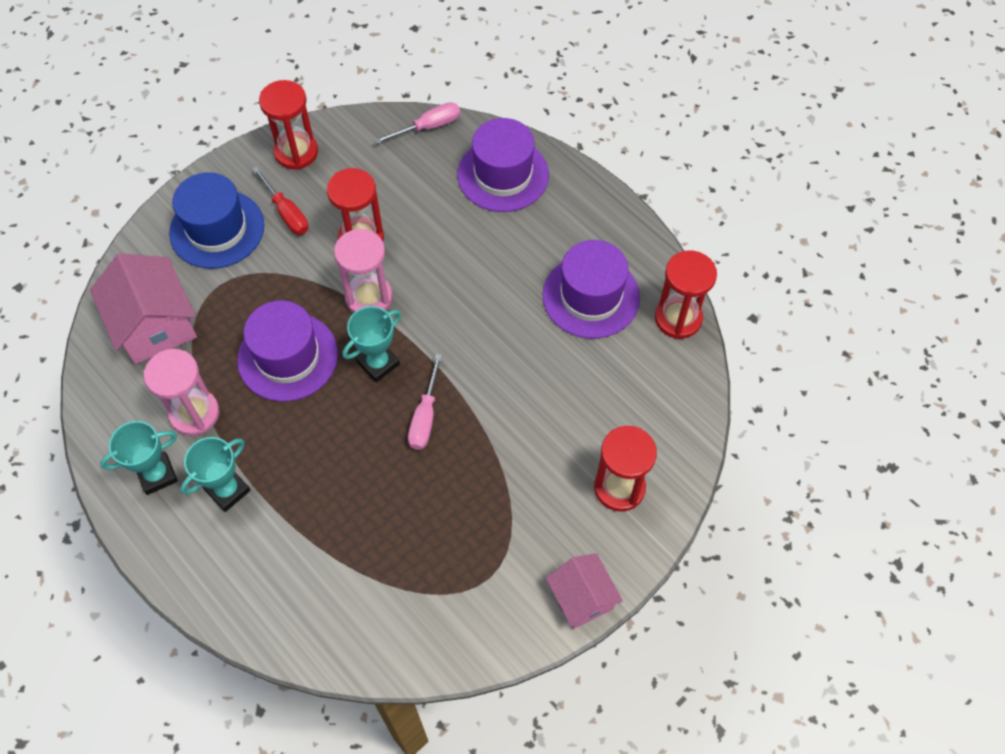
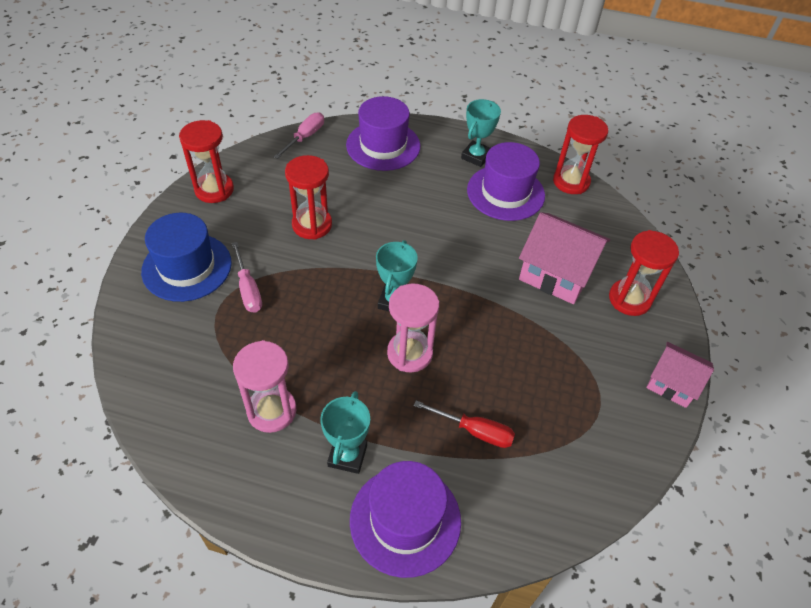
camera: 35 degrees left, 10 degrees down
(154, 325) = (183, 360): pink house -> pink house (556, 273)
(157, 475) = (274, 477): turquoise trophy -> turquoise trophy (476, 156)
(286, 213) = (238, 232): red screwdriver -> red screwdriver (474, 431)
(288, 357) = (319, 330): purple hat -> purple hat (405, 520)
(369, 297) = (350, 261): pink hourglass -> pink hourglass (409, 353)
(425, 416) = (460, 320): pink screwdriver -> pink screwdriver (248, 289)

